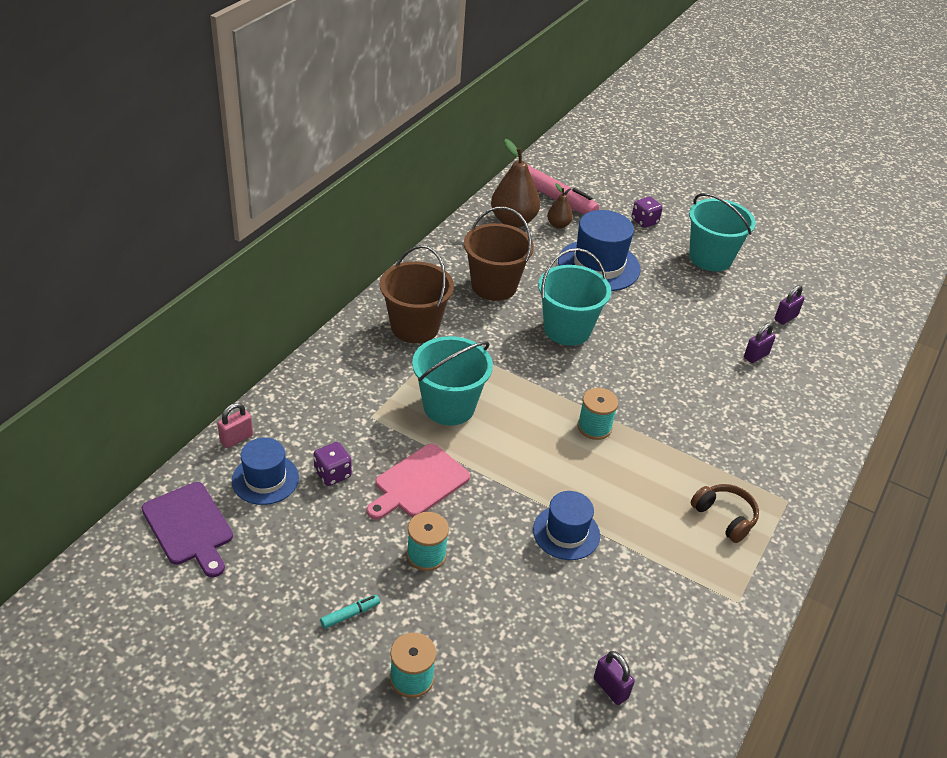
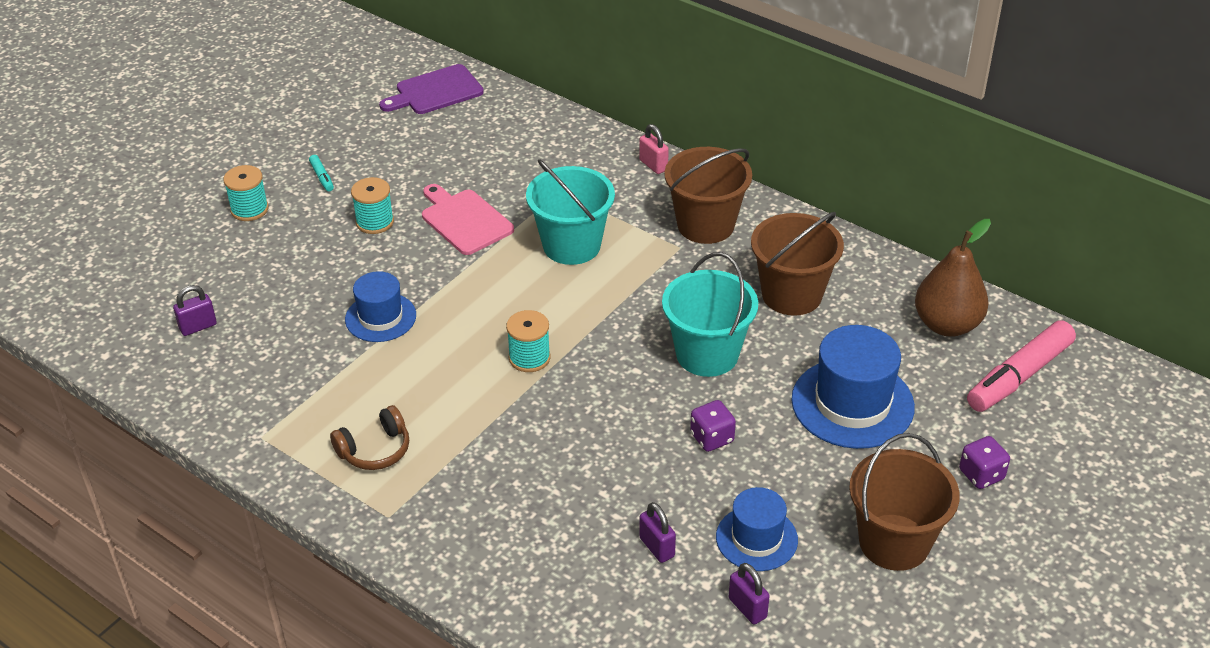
camera: 100 degrees right, 0 degrees up
(236, 438) = (537, 110): pink padlock -> pink padlock (653, 165)
(265, 479) = (484, 128): blue hat -> blue hat (756, 538)
(333, 474) = (484, 167): purple dice -> purple dice (712, 438)
(558, 225) = (947, 371): brown pear -> none
(710, 258) = (894, 542): turquoise bucket -> brown bucket

